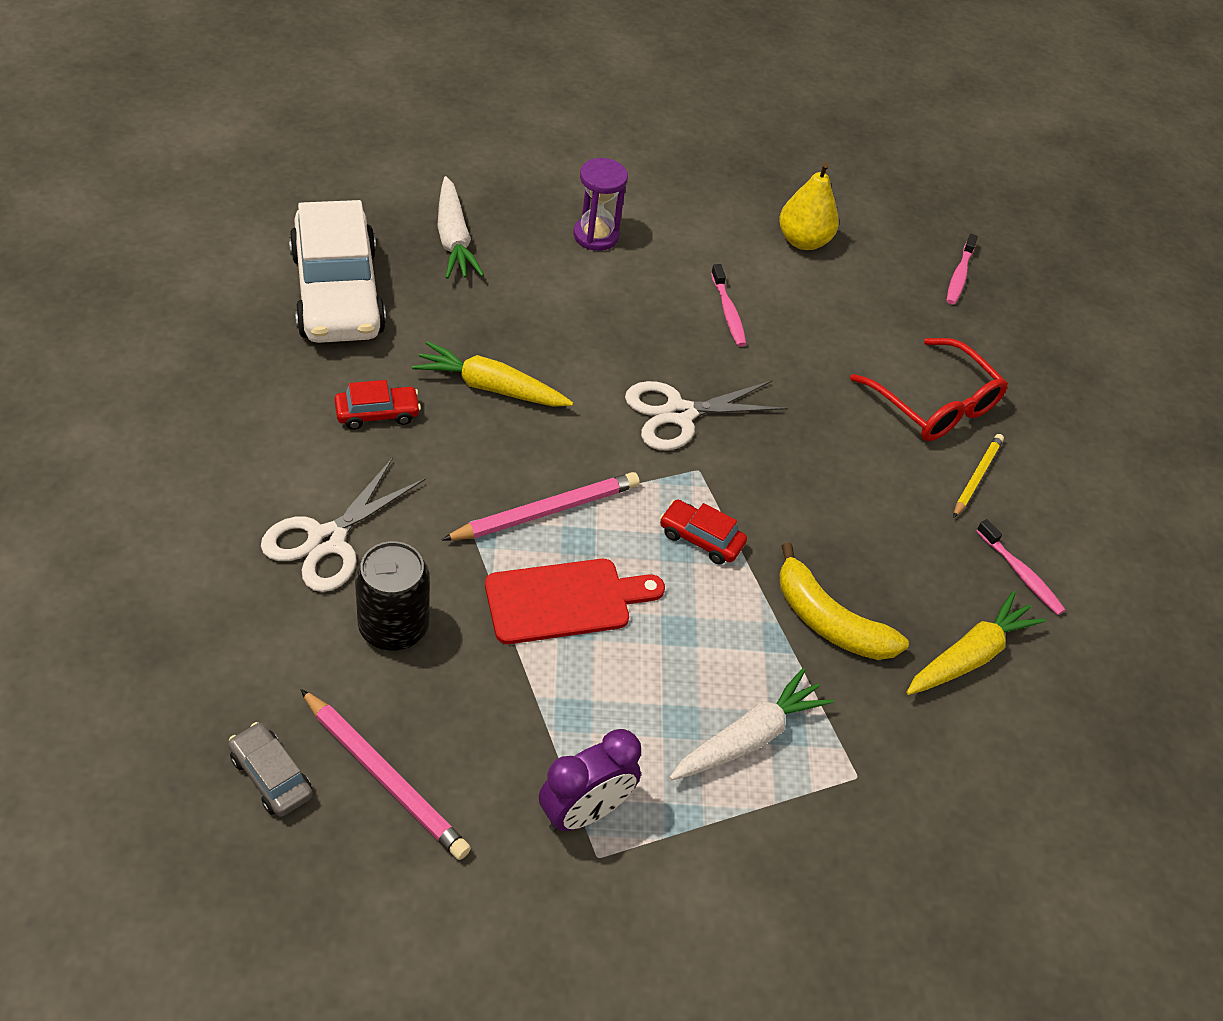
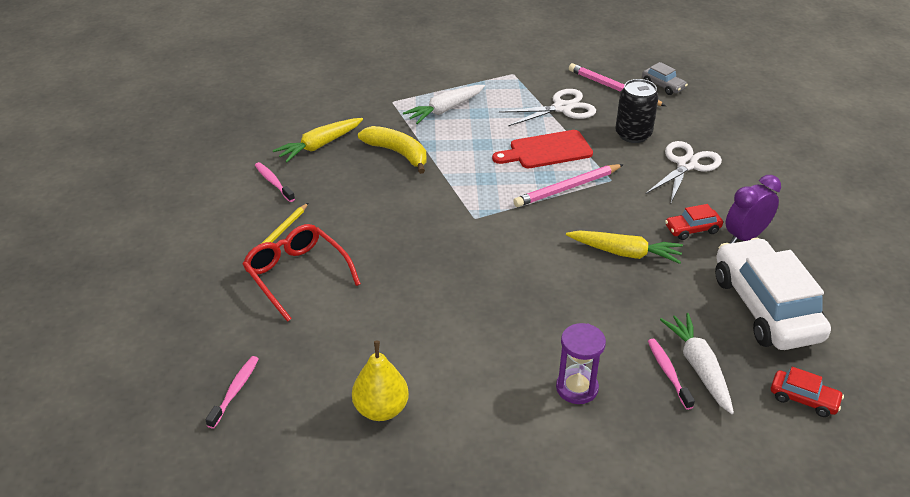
camera: 175 degrees left, 10 degrees down
(584, 812) = (521, 84): purple clock -> purple clock (745, 237)
(679, 414) = (489, 249): white scissors -> white scissors (562, 108)
(701, 539) = (472, 183): red car -> red car (803, 399)
(728, 312) = (454, 329): pink toothbrush -> pink toothbrush (668, 373)

